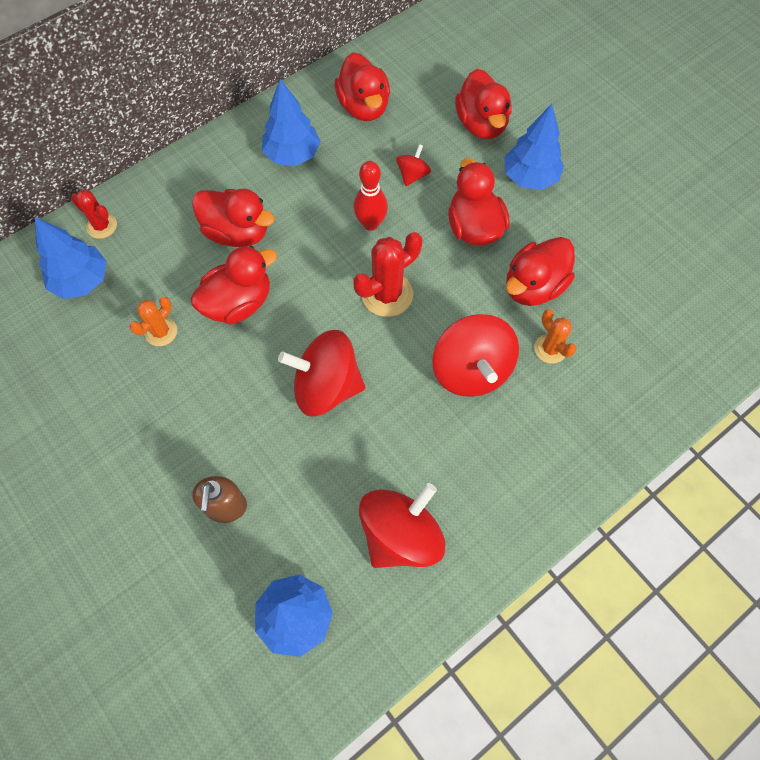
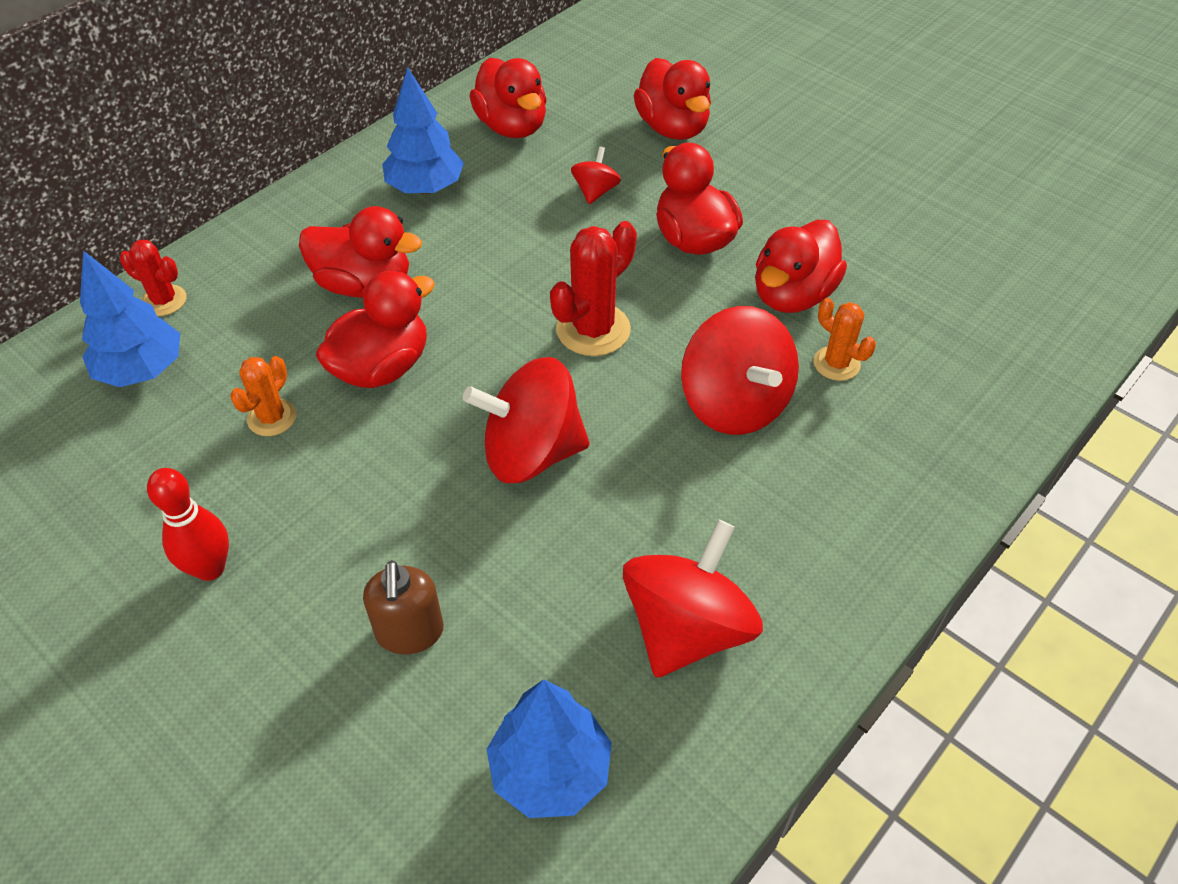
camera: 10 degrees left, 15 degrees down
(370, 223) = (551, 251): red bowling pin -> red bowling pin (210, 568)
(529, 177) = (752, 176): blue tree -> none

